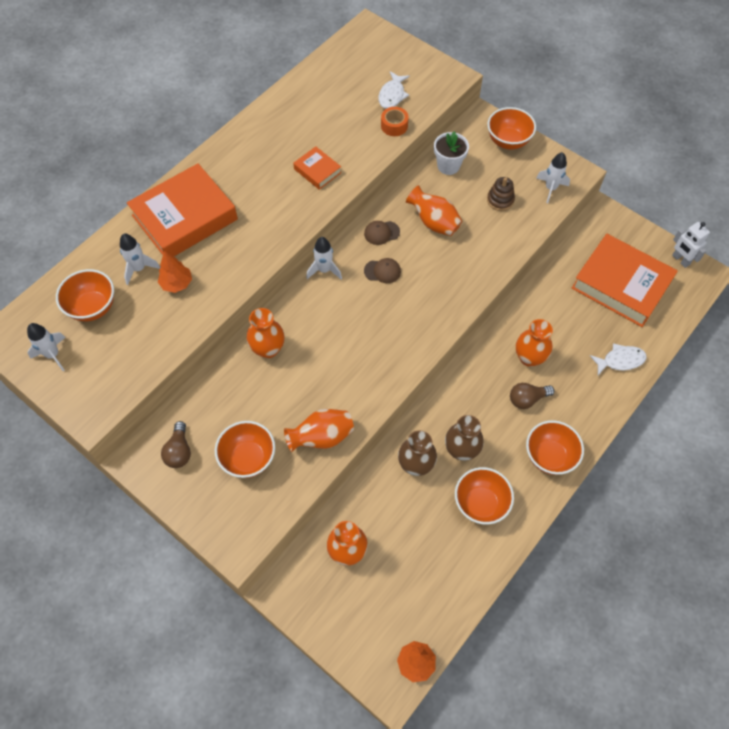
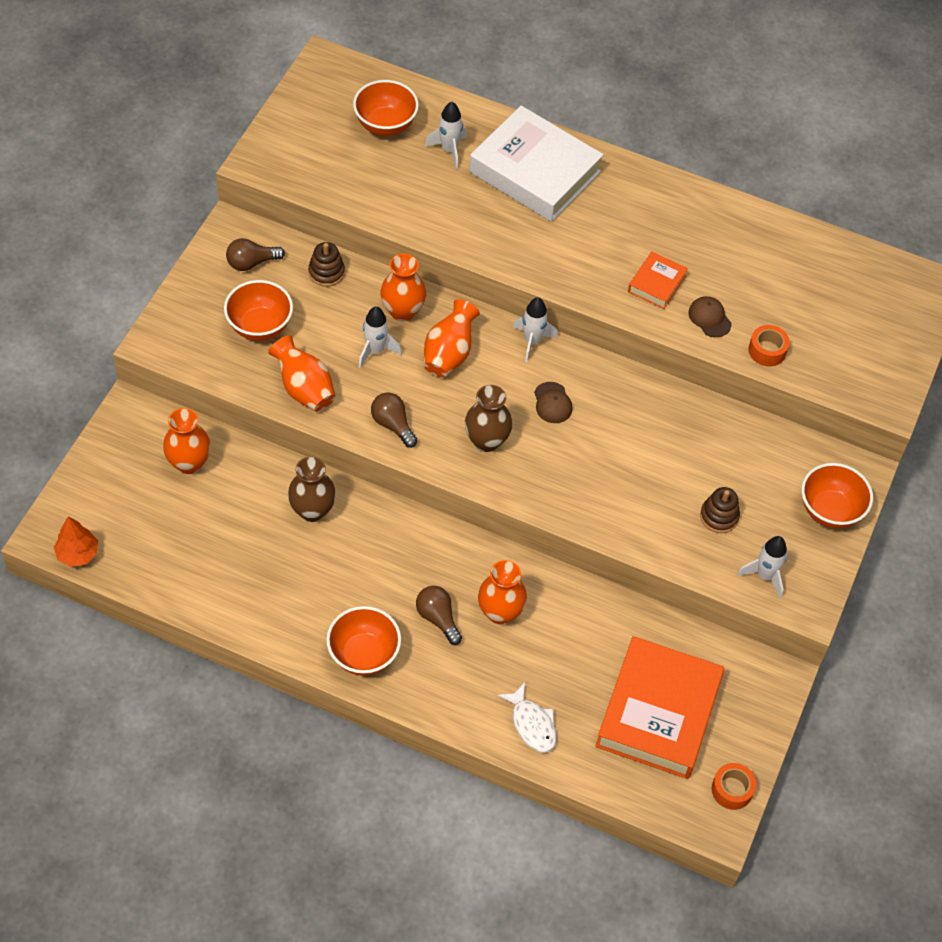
camera: 70 degrees right, 5 degrees down
(53, 355) = (317, 110): white rocket -> white rocket (375, 351)
(177, 283) = (441, 189): orange tree -> none
(185, 217) = (534, 172): orange book -> white book
(210, 395) = (326, 272): none -> brown stacking toy
(374, 380) = (393, 425): none -> brown light bulb
(381, 233) = (612, 390): brown cap -> brown cap (709, 318)
(392, 95) = (821, 338): white fish -> none
(434, 223) = (650, 445): orange vase -> orange vase (449, 354)
(448, 166) = (754, 445): white flower pot -> none
(461, 450) = (345, 555): brown vase -> brown vase (486, 441)
(480, 503) = (280, 587): orange bowl -> none
(680, 260) = (732, 790): white robot -> orange tape

